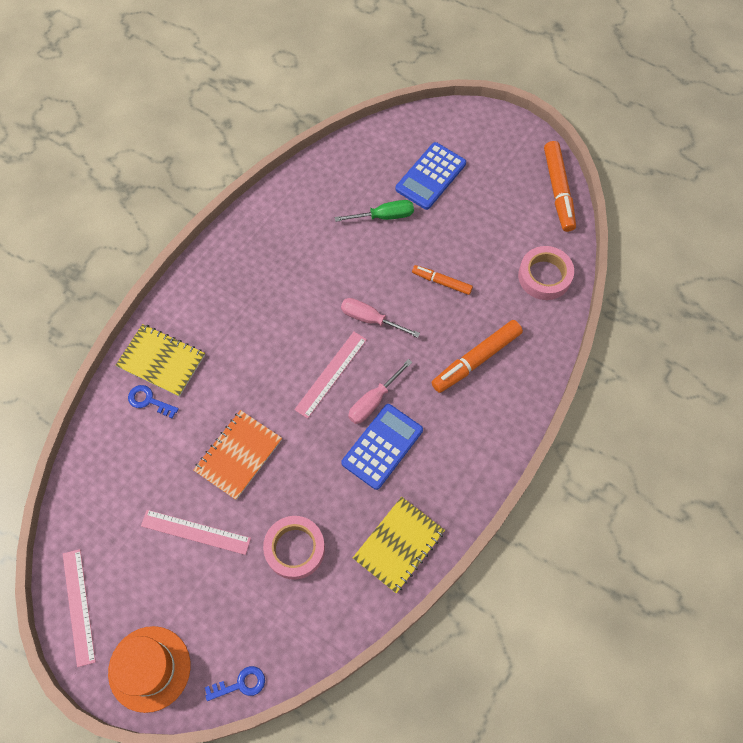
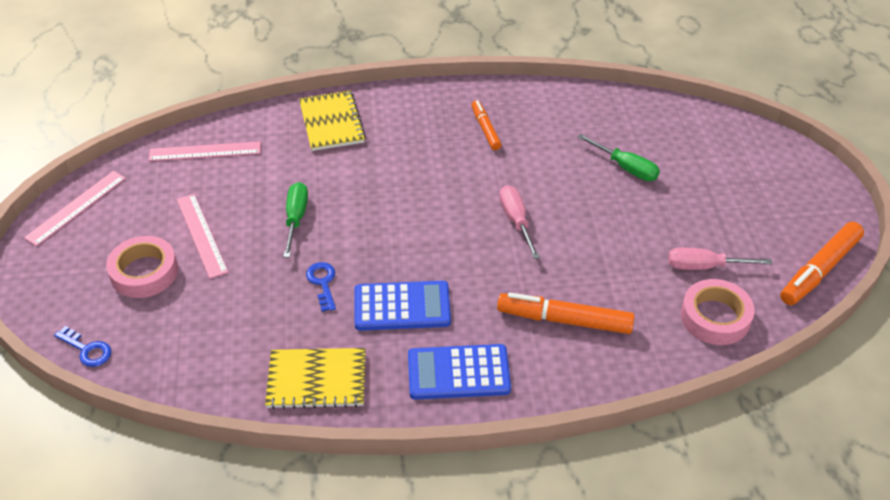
camera: 50 degrees right, 20 degrees down
(149, 401) = (289, 137): blue key -> blue key (322, 283)
(149, 668) = (56, 282): orange hat -> none
(238, 455) = (296, 218): orange notebook -> green screwdriver
(295, 549) = (244, 308): pink tape -> pink tape (144, 272)
(331, 374) = (434, 228): pink ruler -> pink ruler (205, 151)
(373, 401) = (439, 272): pink screwdriver -> pink screwdriver (704, 266)
(431, 176) = (706, 173): blue calculator -> blue calculator (458, 373)
(441, 282) = (612, 246): orange marker -> orange marker (485, 129)

